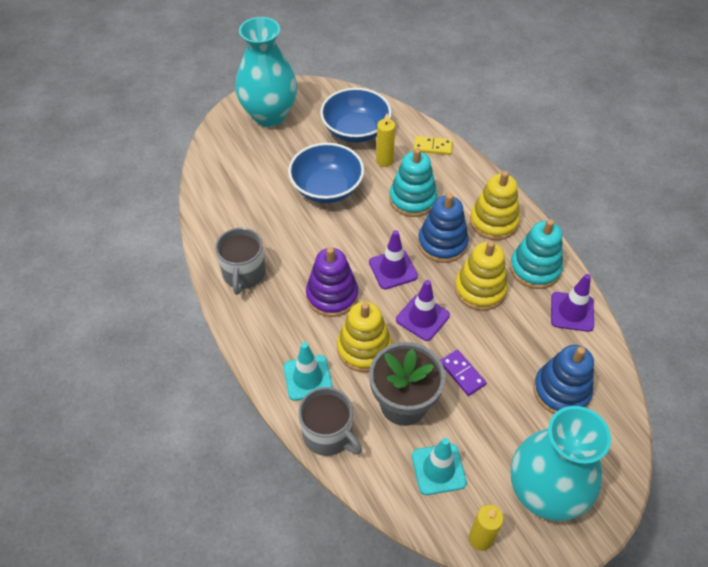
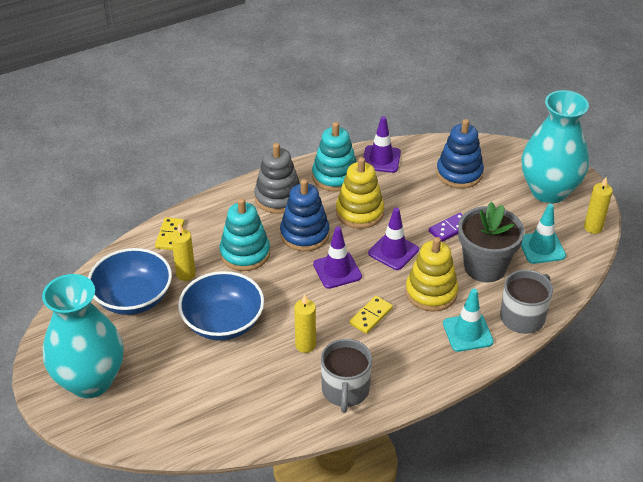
camera: 90 degrees left, 10 degrees down
(244, 274) = (345, 390): grey mug -> grey mug turned 90 degrees clockwise
(298, 245) = (305, 345): none -> yellow candle
(332, 295) = (371, 316): purple stacking toy -> yellow domino
(493, 222) = (278, 198): yellow stacking toy -> grey stacking toy

